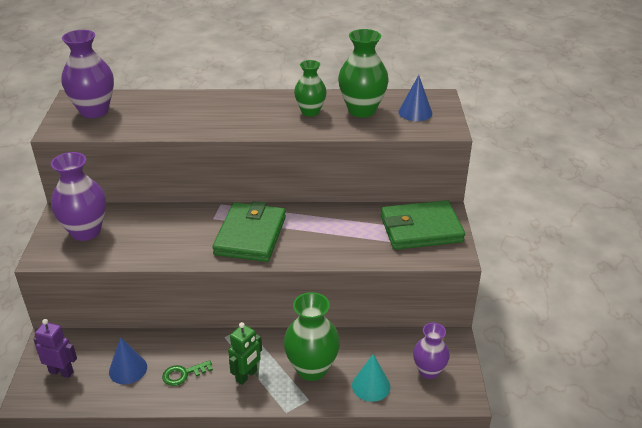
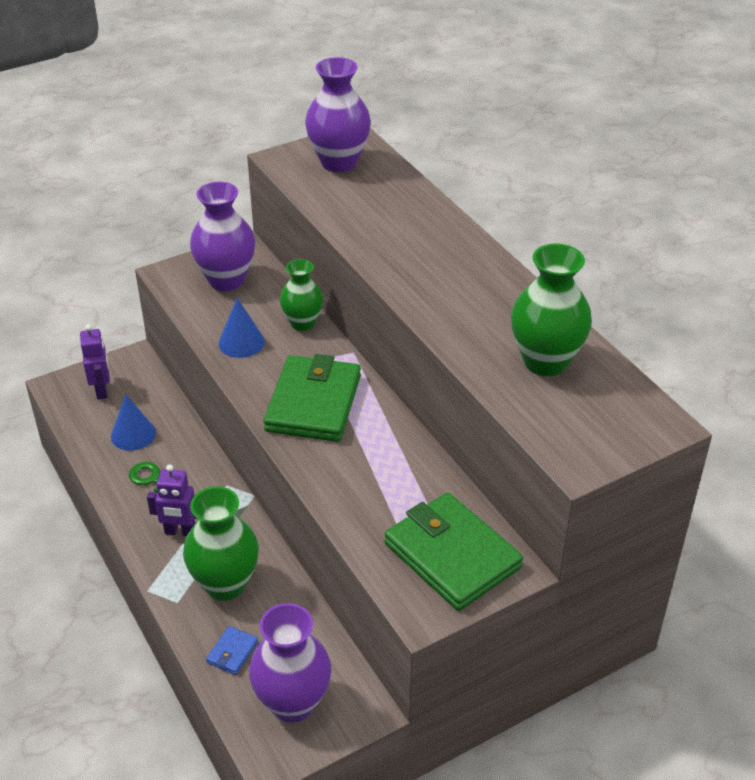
camera: 60 degrees right, 5 degrees up
(246, 376) = (180, 532): green robot -> purple robot
(250, 236) = (313, 403): green wallet -> green wallet turned 60 degrees counterclockwise
(310, 112) = (495, 318): green vase -> green vase (302, 323)
(371, 386) = (232, 652): turquoise cone -> blue wallet
(415, 112) = (592, 414): blue cone -> blue cone (241, 342)
(428, 371) = (293, 703): purple vase -> purple vase, size x1.54

